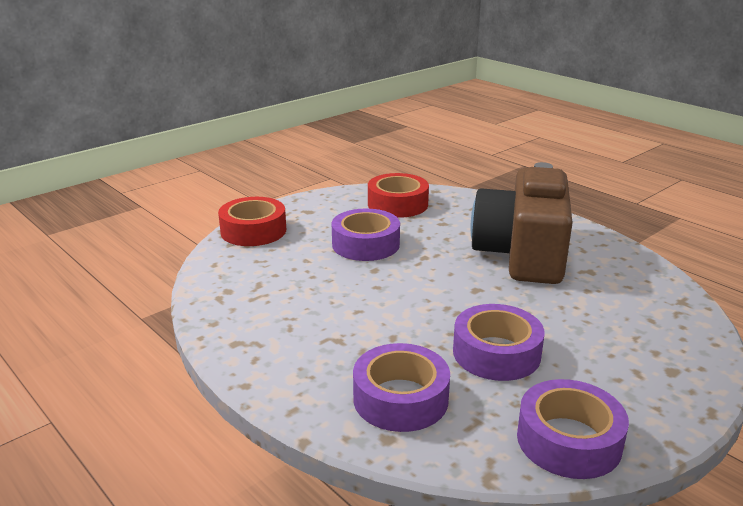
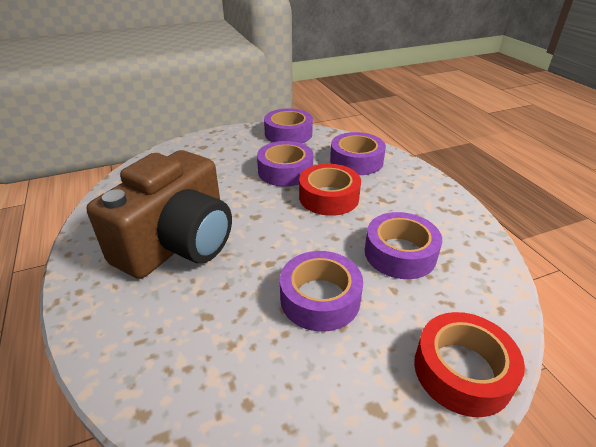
camera: 160 degrees left, 10 degrees up
(304, 285) = (400, 253): none -> purple tape
(397, 204) = (230, 384): red tape -> red tape (329, 197)

